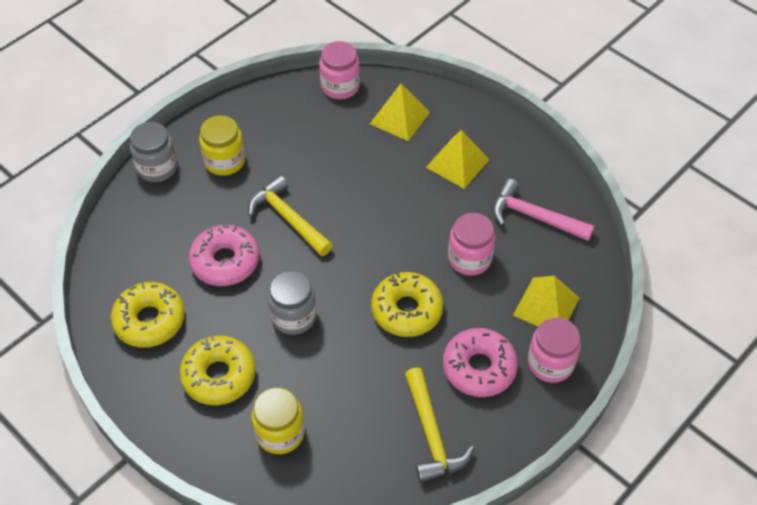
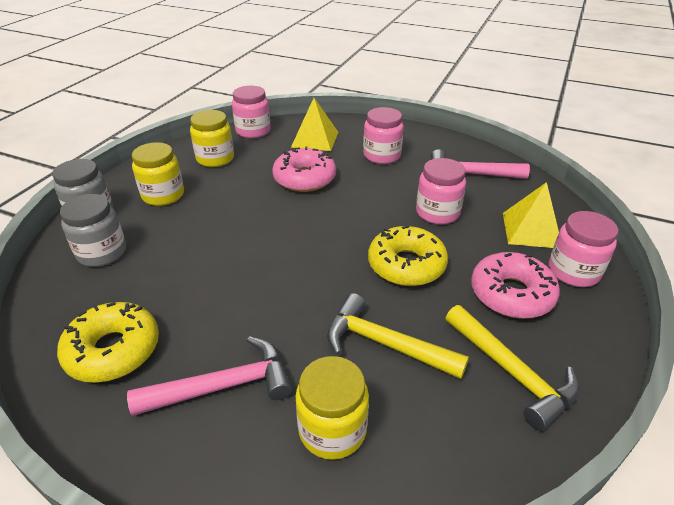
camera: 20 degrees left, 15 degrees down
(219, 375) = (224, 386): yellow donut -> pink hammer
(225, 261) = (191, 271): pink donut -> pink donut (304, 178)
(287, 121) = (215, 158): none -> yellow jar
(288, 218) = (245, 222): yellow hammer -> yellow hammer (384, 344)
(293, 316) = (290, 300): grey jar -> grey jar (102, 252)
(457, 163) = (381, 156): yellow pyramid -> pink jar

